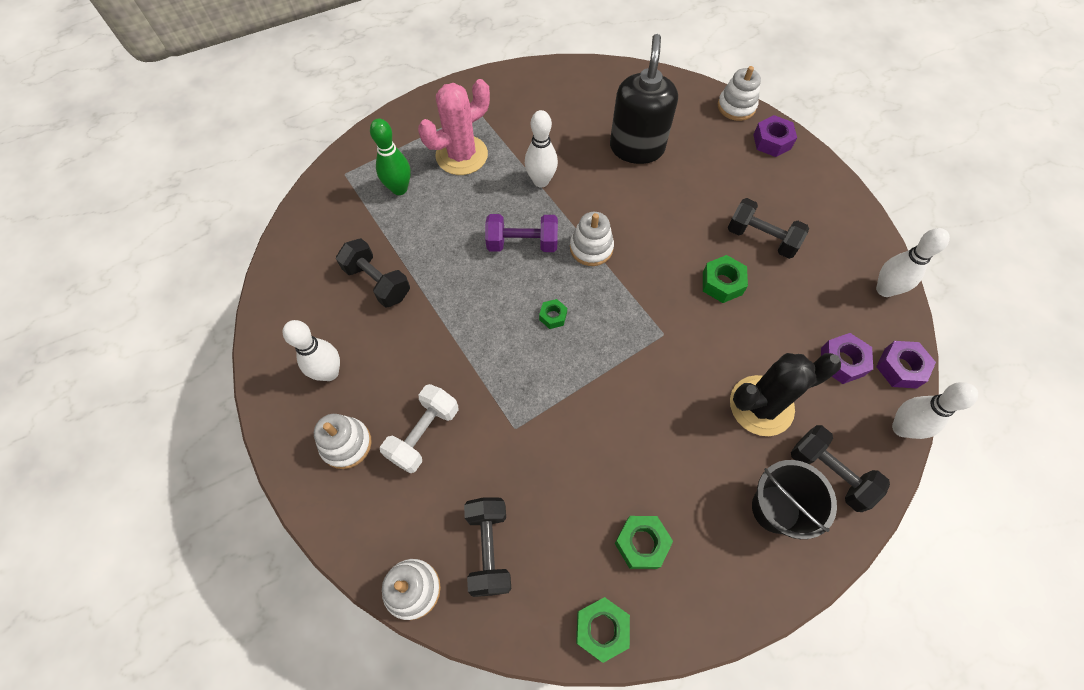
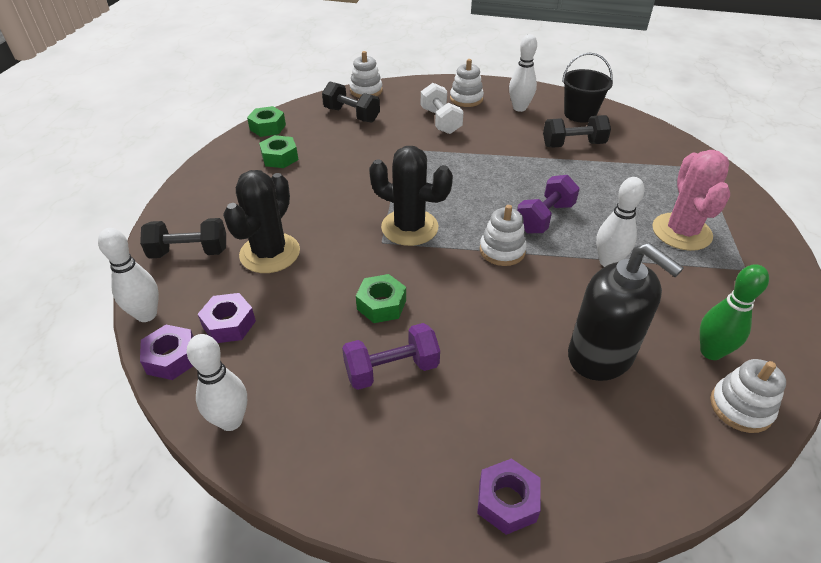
camera: 130 degrees right, 20 degrees down
(399, 189) = (663, 185): green bowling pin -> green bowling pin (711, 352)
(553, 316) = (461, 200): green nut -> none
(627, 328) = (409, 227): none -> black cactus
(736, 107) = (602, 514): white stacking toy -> white stacking toy (740, 407)
(761, 238) = (391, 369): black dumbbell -> purple dumbbell
(775, 509) = (214, 214): black bucket -> black bucket (580, 114)

